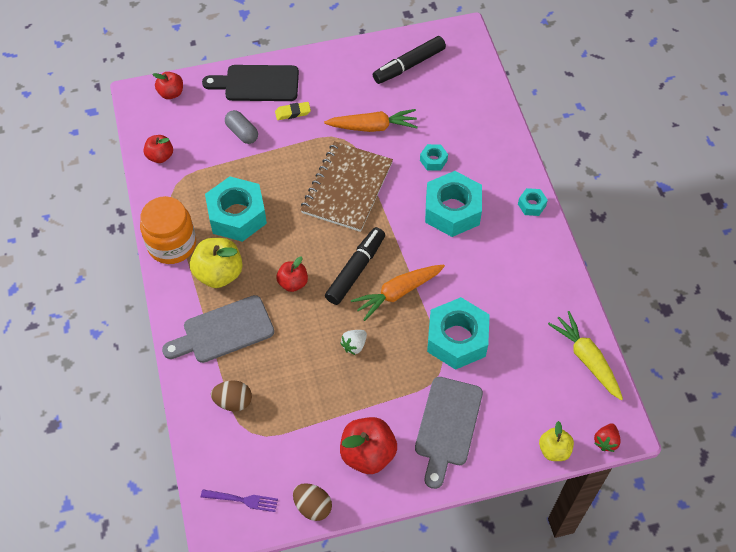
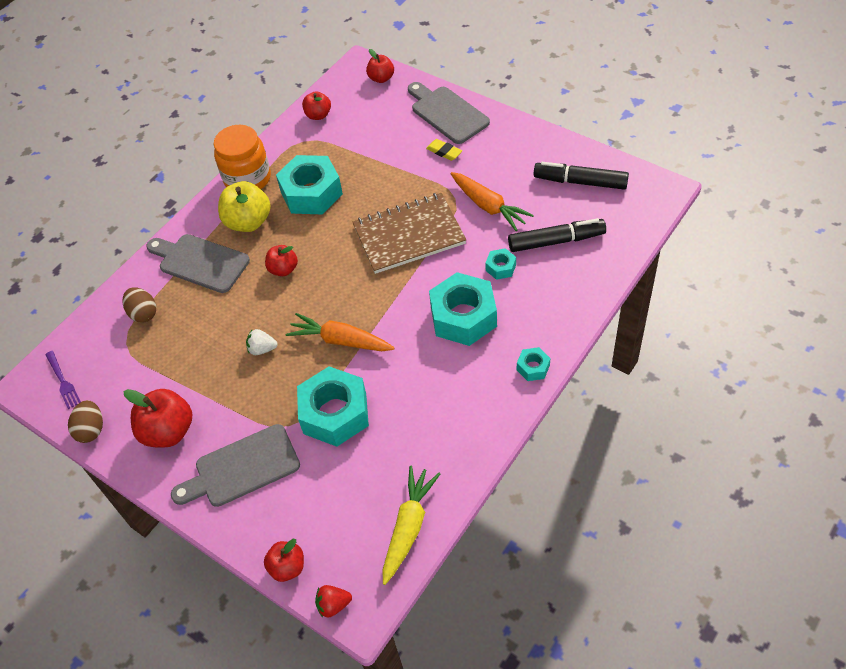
camera: 55 degrees right, 5 degrees down
(242, 133) = (391, 139): grey capsule -> none
(257, 83) = (447, 113): black cutting board -> grey cutting board
(355, 270) = (335, 298): black marker -> black marker (556, 241)
(554, 450) = (287, 567): yellow apple -> red apple

